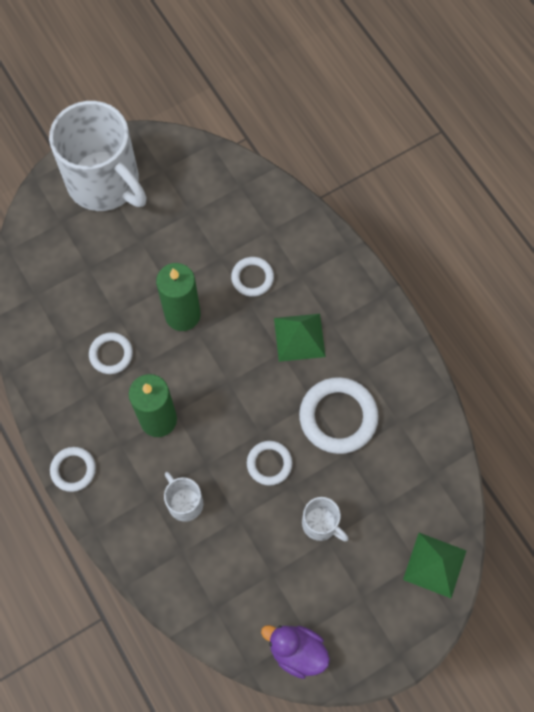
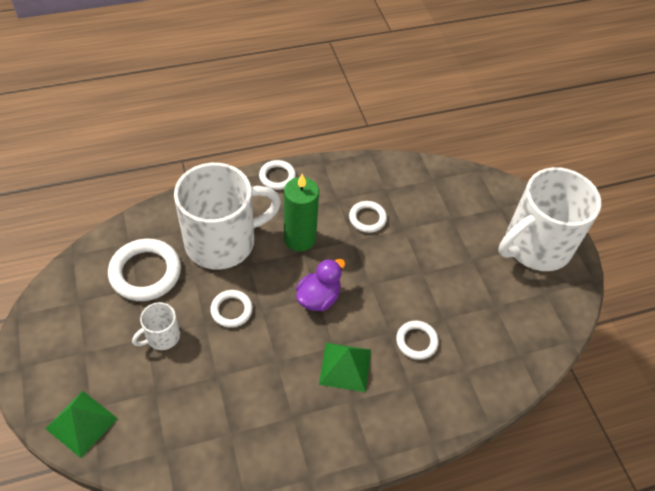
camera: 100 degrees right, 15 degrees down
(182, 315) = (391, 276): green candle -> none
(184, 502) = (222, 241): white mug -> white mug, size x2.29
(296, 651) = (67, 290): purple duck -> purple duck (318, 298)
(338, 417) = (254, 379): white ring -> white ring (145, 272)

